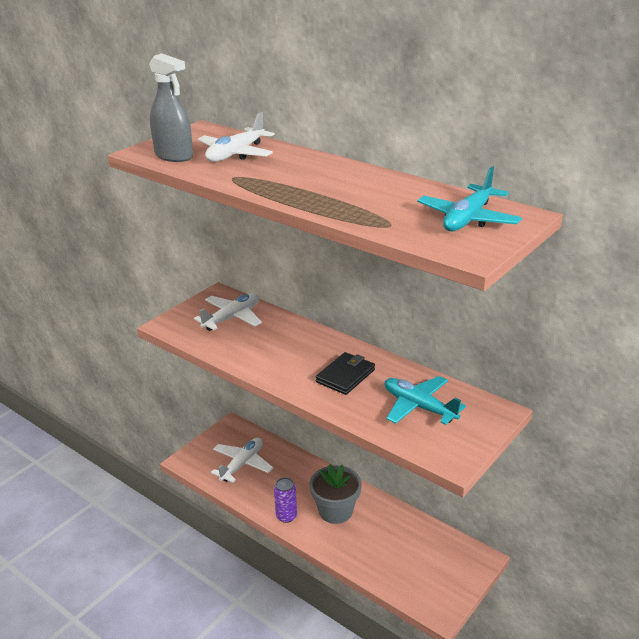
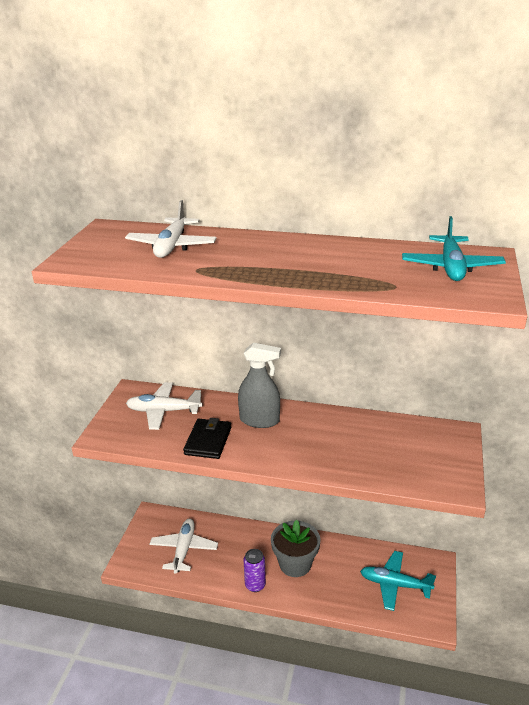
camera: 25 degrees left, 0 degrees up
(174, 156) = (109, 259): grey spray bottle -> grey spray bottle (259, 420)
(232, 318) = (163, 411): white plane -> white plane turned 105 degrees counterclockwise
(345, 376) = (311, 438): black wallet -> black wallet (208, 441)
(419, 407) = (394, 448): turquoise plane -> turquoise plane (395, 584)

